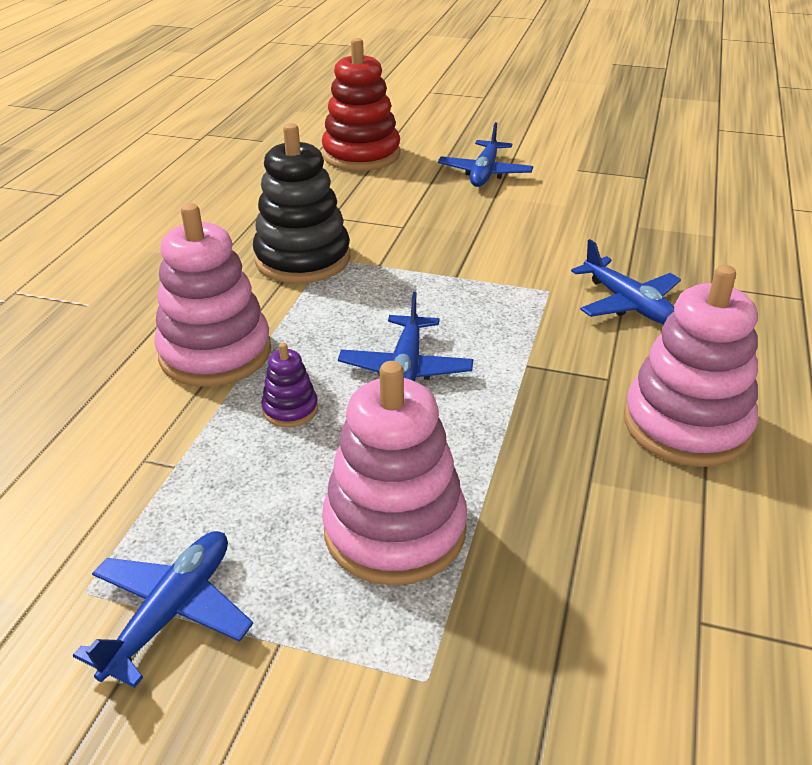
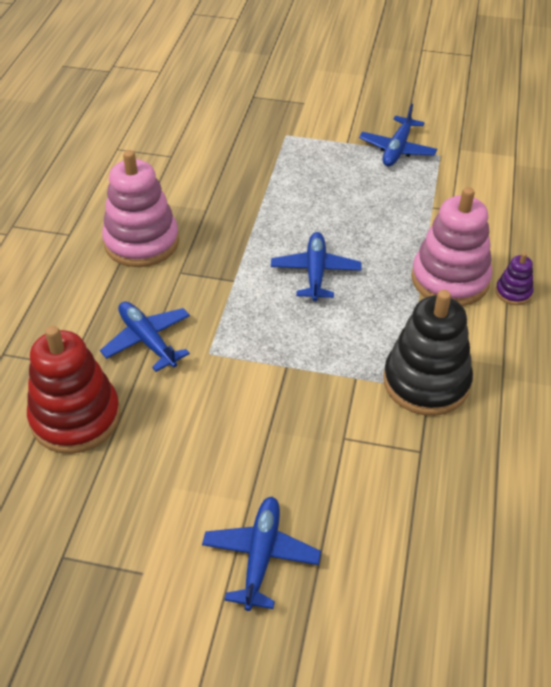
camera: 175 degrees right, 10 degrees up
(290, 409) = (382, 241): purple stacking toy -> purple stacking toy (513, 292)
(361, 155) = (426, 598): red stacking toy -> red stacking toy (75, 417)
(395, 530) = (307, 182): pink stacking toy -> none

